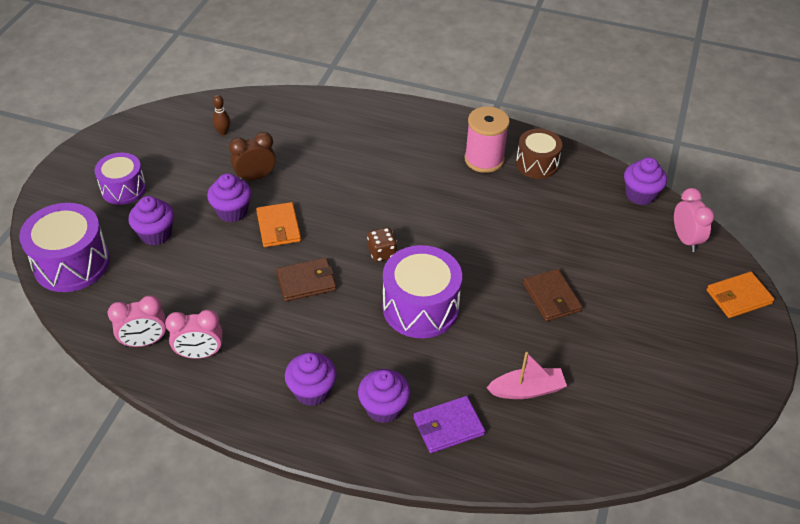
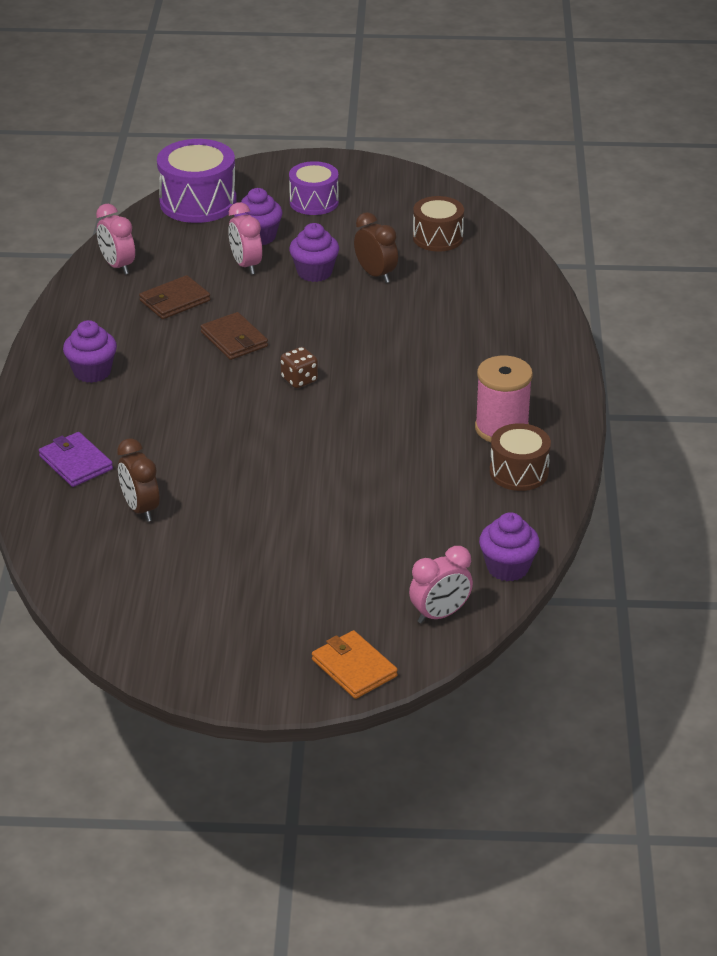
camera: 75 degrees right, 10 degrees down
(200, 354) = (114, 299): pink clock -> pink clock (246, 265)
(223, 132) = (437, 238): brown bowling pin -> brown drum
(278, 227) = (306, 306): orange wallet -> none
(384, 408) = (86, 419): purple cupcake -> none
(420, 307) = (229, 419): purple drum -> none
(527, 390) = (140, 509): pink boat -> brown clock
(551, 297) = (285, 511): brown wallet -> brown wallet (175, 301)

